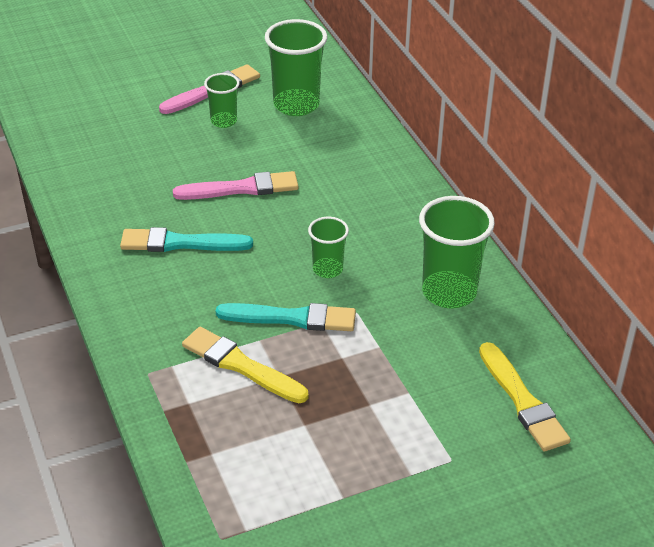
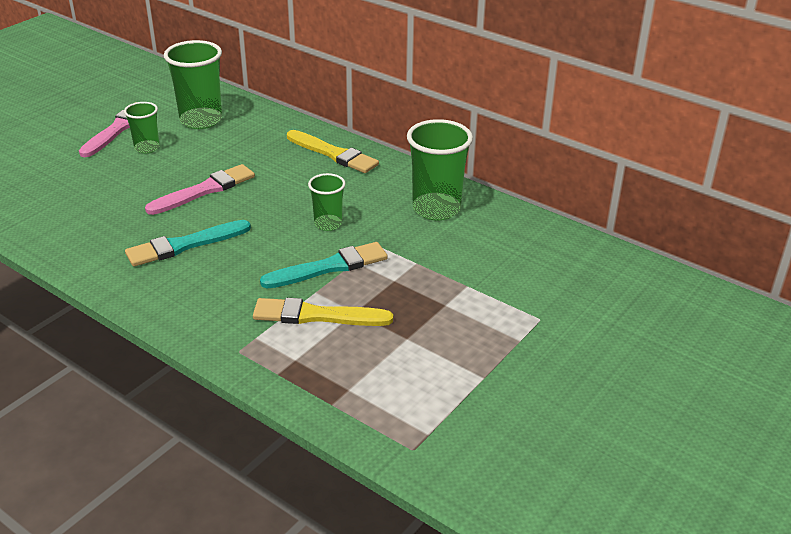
camera: 30 degrees left, 5 degrees down
(522, 401) = (554, 260): yellow brush -> yellow brush (333, 154)

